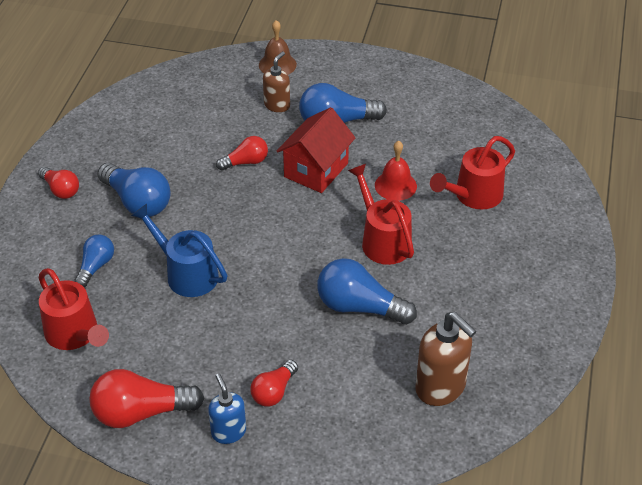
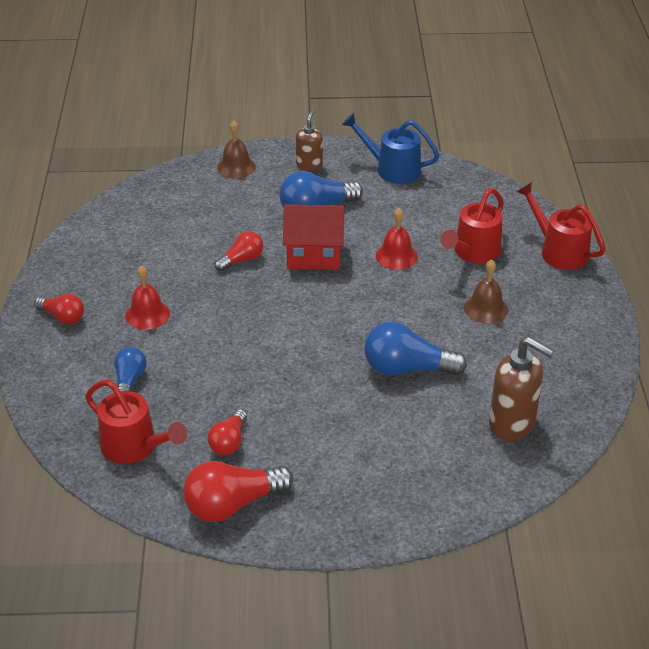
camera: 15 degrees left, 5 degrees down
(137, 202) = (147, 314): blue light bulb -> red bell
(186, 273) = (224, 370): blue watering can -> blue watering can (392, 169)
(228, 432) = (327, 504): blue soap dispenser -> none
(274, 391) = (356, 459): red light bulb -> red light bulb (229, 442)
(277, 105) = (251, 203): brown soap dispenser -> brown soap dispenser (309, 165)
(316, 170) = (314, 255): red house -> red house turned 75 degrees clockwise
(382, 240) = (404, 306): red watering can -> red watering can (558, 251)
(462, 258) = (486, 308): none -> brown bell

